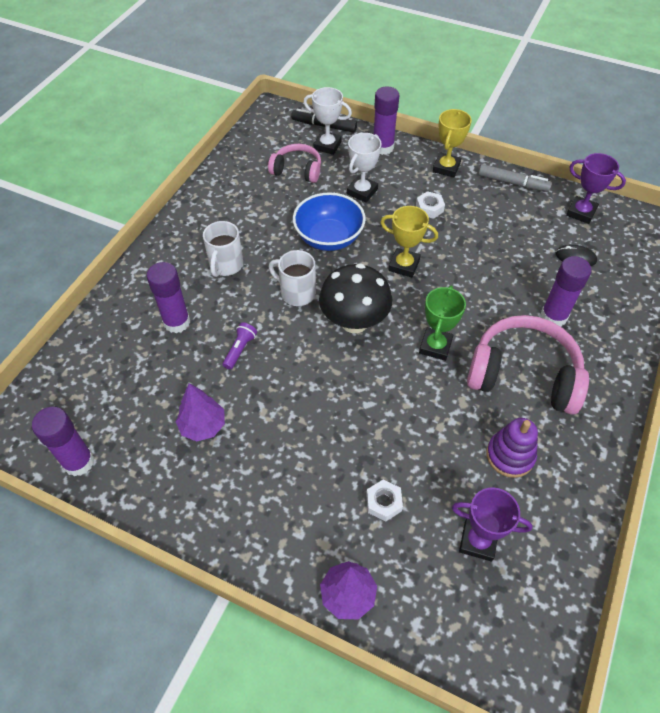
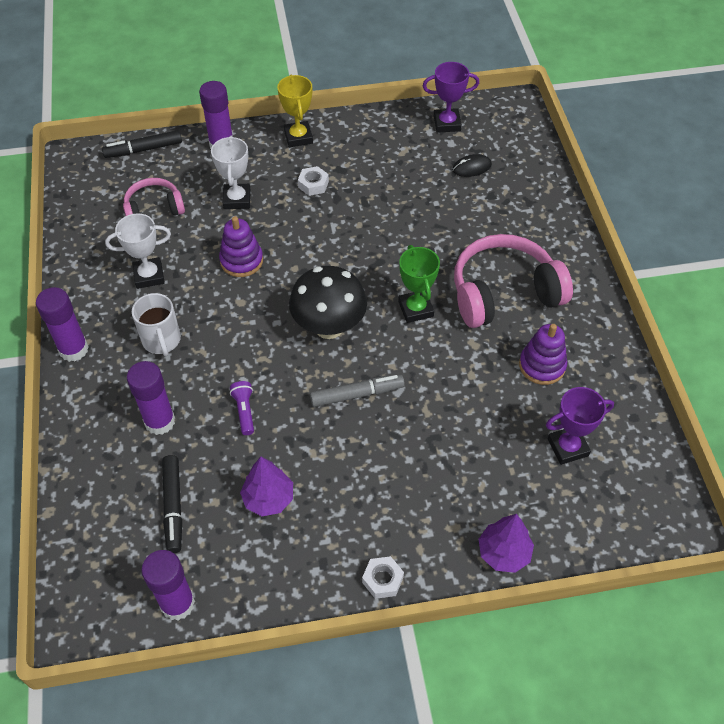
camera: 35 degrees left, 0 degrees up
(135, 389) = (173, 506): none -> black marker
(297, 293) = (254, 329): white mug -> none
(327, 145) = (164, 169): white trophy -> white trophy (149, 276)
(329, 238) = (241, 261): blue bowl -> purple stacking toy
(383, 502) = (475, 464): white nut -> white nut (382, 580)
(404, 265) = (332, 250): yellow trophy -> none
(512, 183) = (369, 123): grey marker -> grey marker (356, 394)
(553, 316) = (491, 229): purple glue stick -> purple glue stick (73, 349)

